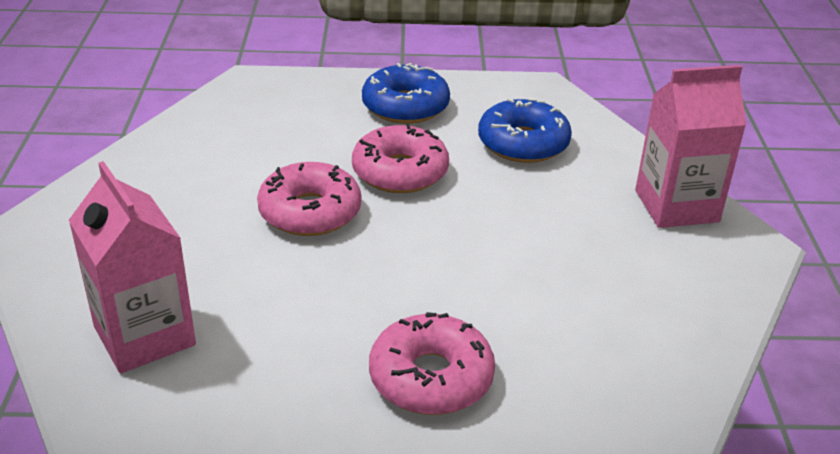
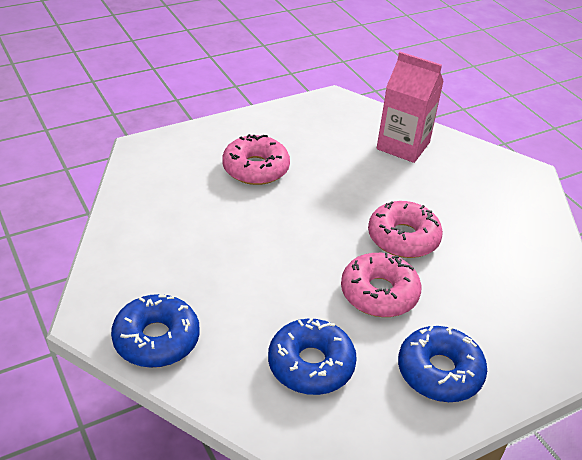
camera: 150 degrees right, 5 degrees up
(676, 206) = (156, 339): pink carton -> blue donut

